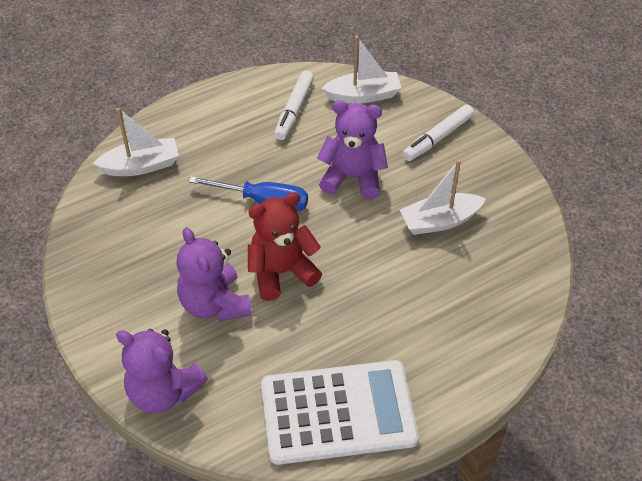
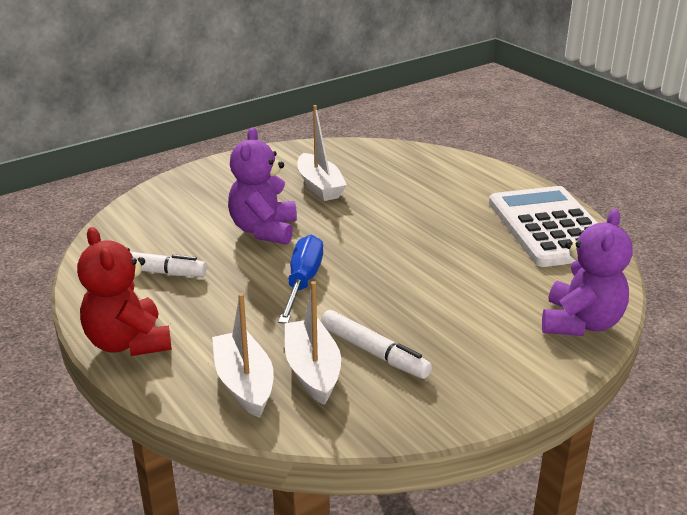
camera: 95 degrees left, 20 degrees down
(215, 304) = (457, 302): purple teddy bear -> none
(281, 272) = (402, 264): red teddy bear -> red teddy bear (128, 343)
(363, 95) = (133, 228): white boat -> white boat (312, 370)
(438, 138) = (207, 188): white marker -> white marker (374, 352)

